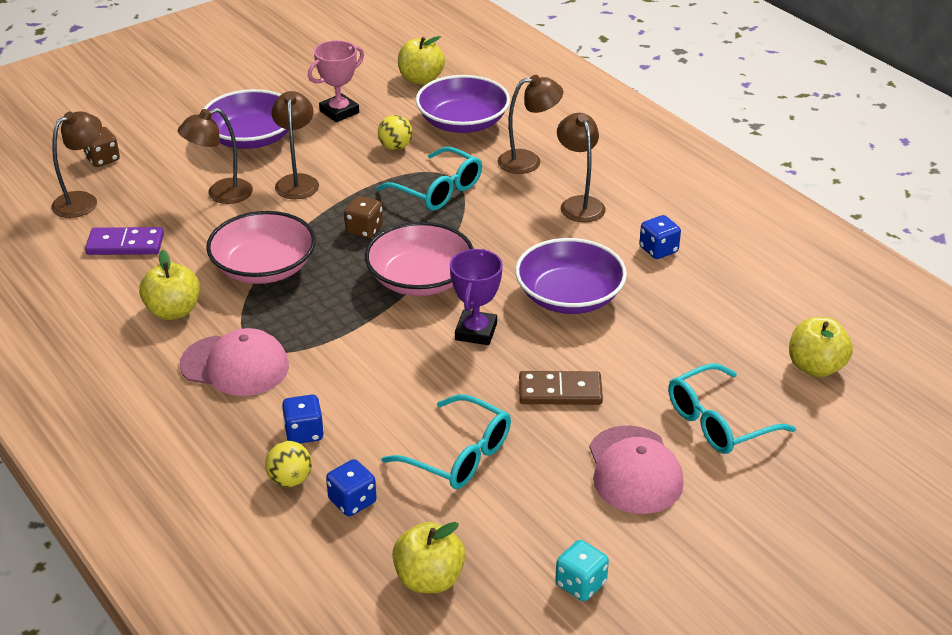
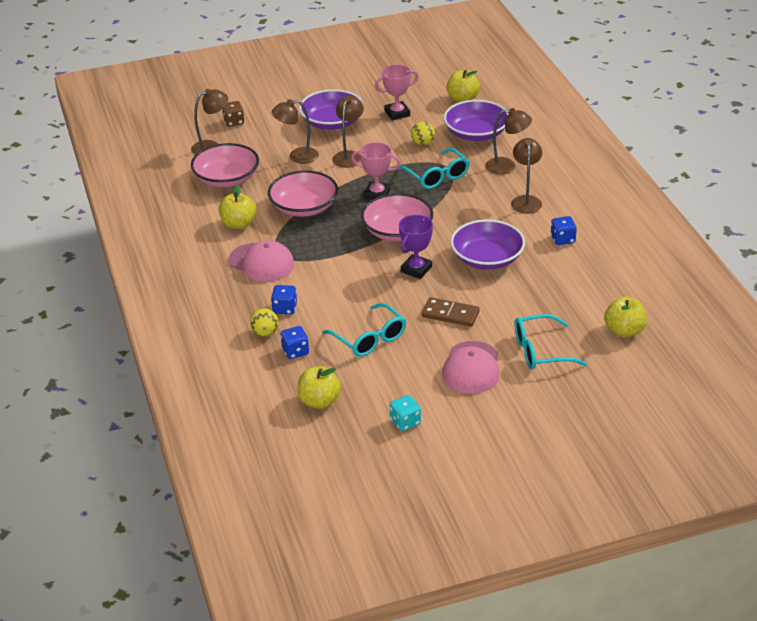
camera: 20 degrees right, 0 degrees up
(125, 244) = (226, 178): purple domino -> pink bowl
(364, 230) = (377, 194): brown dice -> pink trophy

